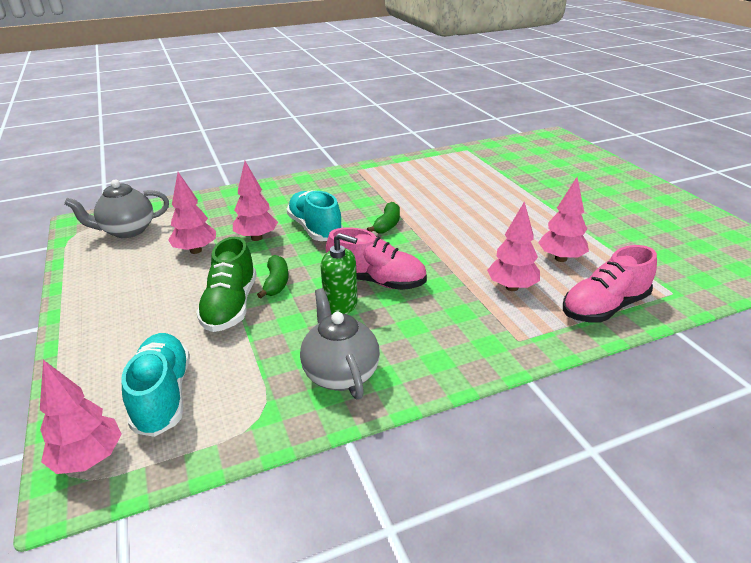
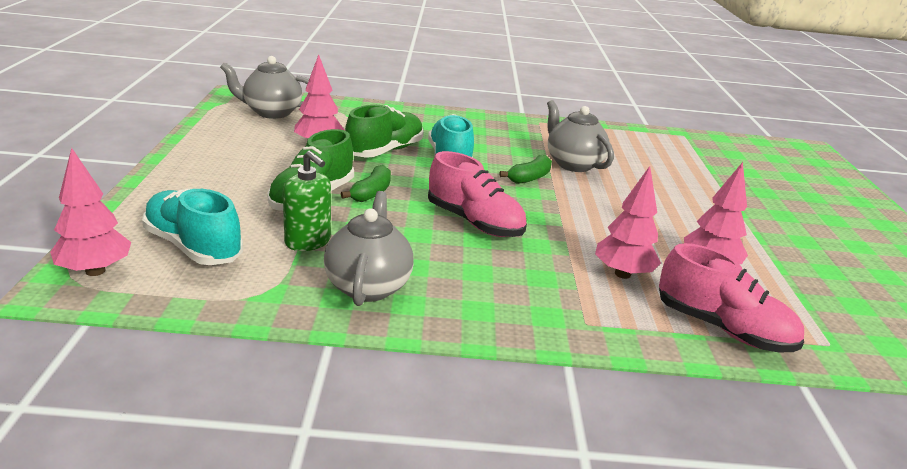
camera: 20 degrees right, 5 degrees down
(163, 396) = (193, 246): turquoise shoe -> turquoise shoe turned 60 degrees counterclockwise
(257, 238) = (385, 151): pink tree -> green shoe
(341, 305) = (419, 230): green soap dispenser -> green soap dispenser (308, 241)
(409, 201) = (573, 164): none -> grey teapot
(604, 307) = (722, 328): pink shoe -> pink shoe turned 135 degrees counterclockwise

